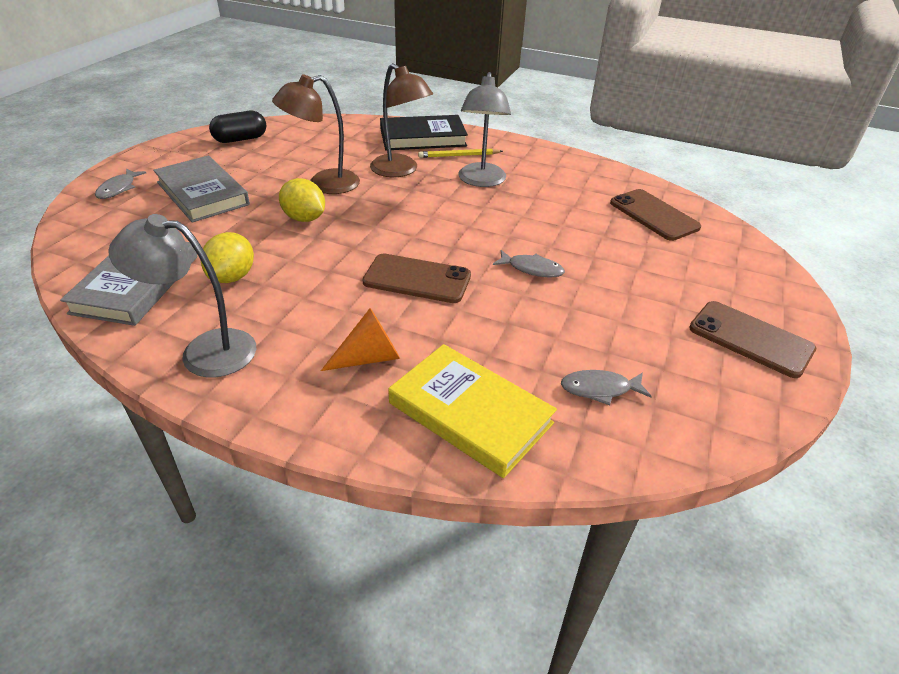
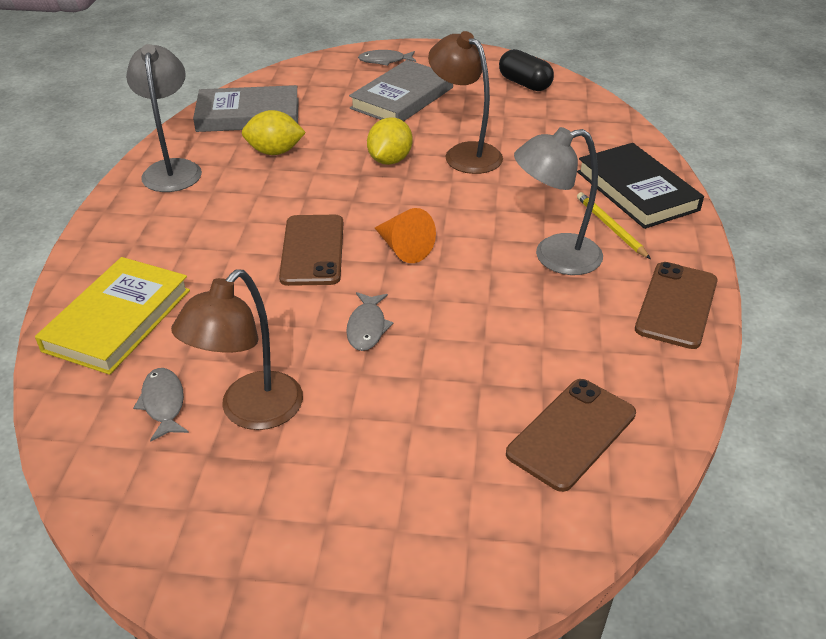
camera: 75 degrees right, 0 degrees up
(369, 357) = (182, 248): orange cone -> orange cone (403, 248)
(400, 170) = (534, 193): brown lamp -> brown lamp (251, 412)
(750, 339) = (287, 545): brown phone -> brown phone (676, 305)

